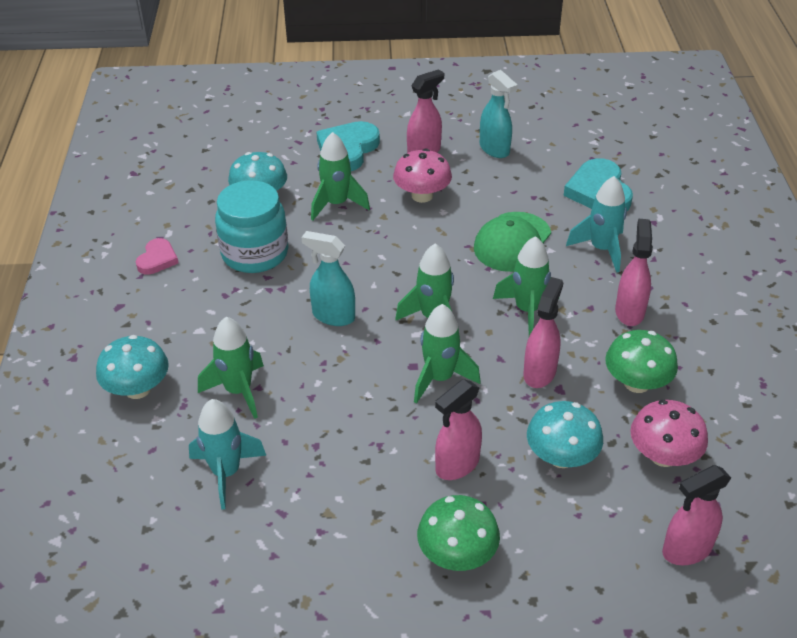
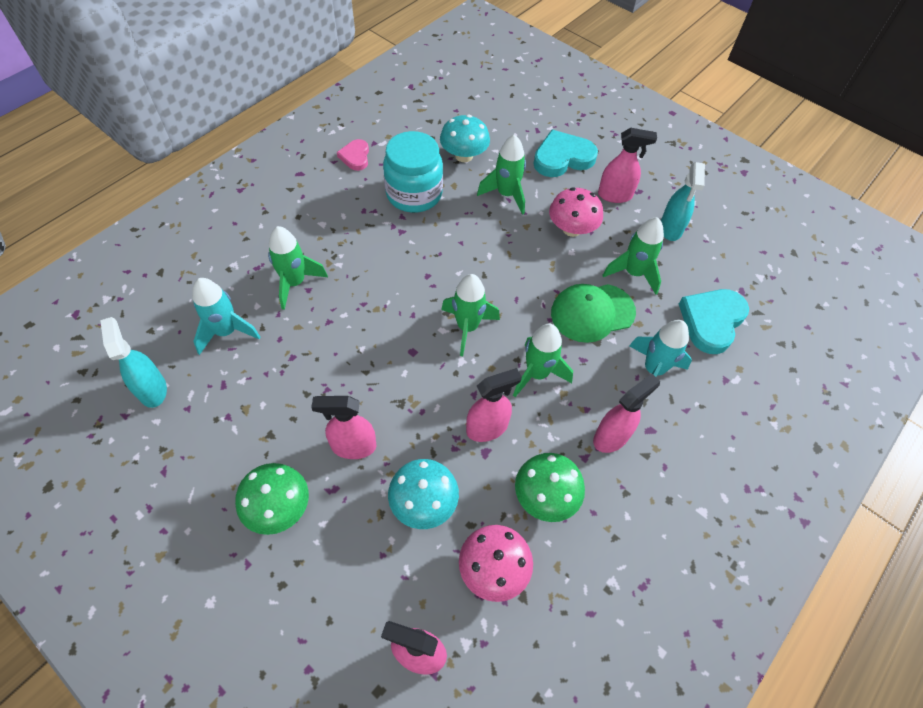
camera: 40 degrees right, 15 degrees up
(137, 389) = (247, 237): turquoise mushroom -> none
(157, 259) = (355, 157): pink heart -> pink heart turned 120 degrees clockwise
(333, 316) = (407, 275): turquoise spray bottle -> turquoise spray bottle (152, 389)
(440, 378) = (417, 375): green rocket -> green rocket (633, 273)

